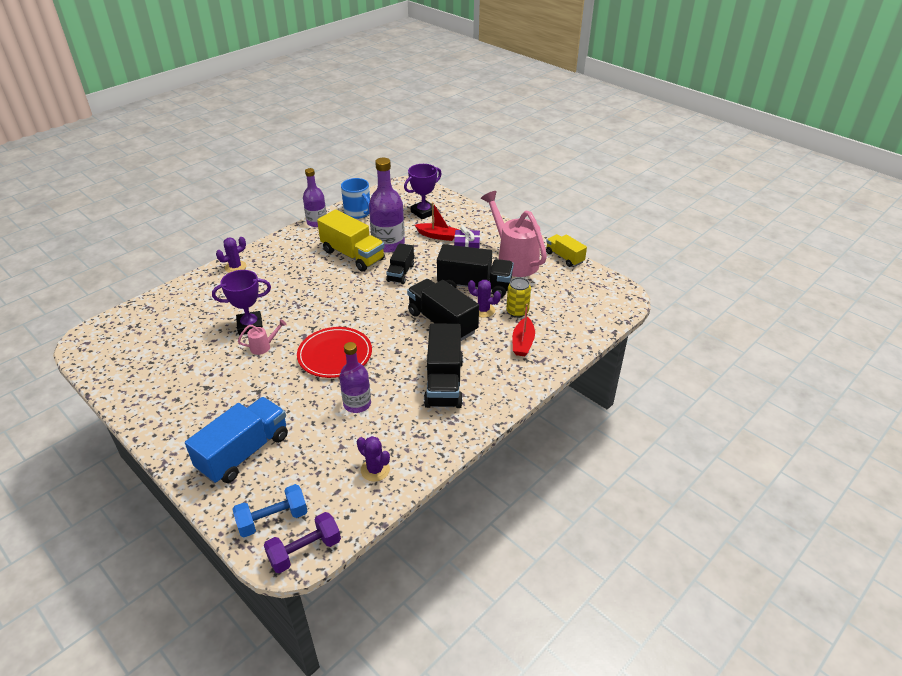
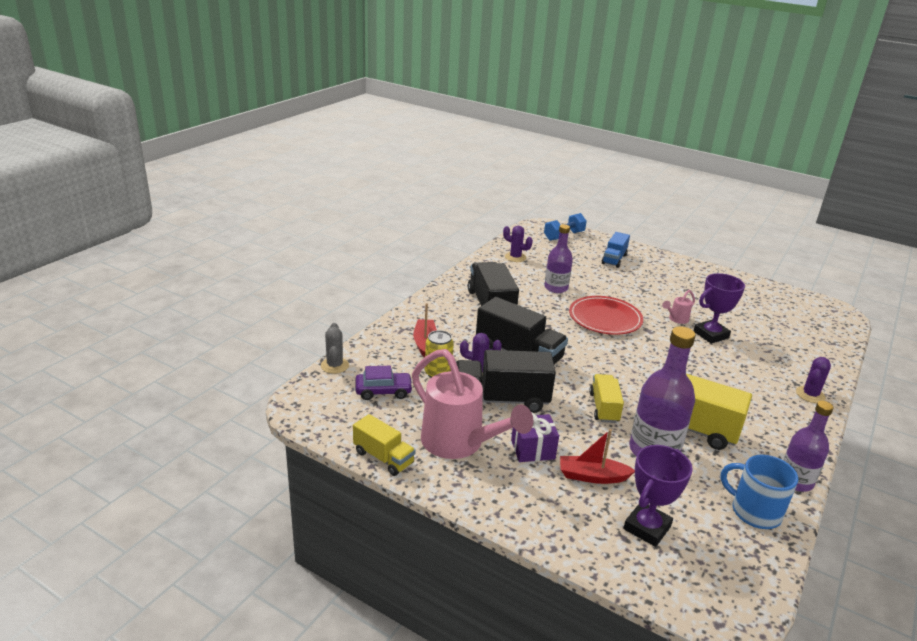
camera: 165 degrees right, 10 degrees down
(244, 452) = (614, 259): blue truck -> blue truck, size x0.60
(305, 551) = (533, 227): purple dumbbell -> none
(400, 273) = (604, 408): black truck -> yellow truck
(562, 300) = (383, 391): none -> purple car
(603, 327) = (334, 365): none -> grey cactus

